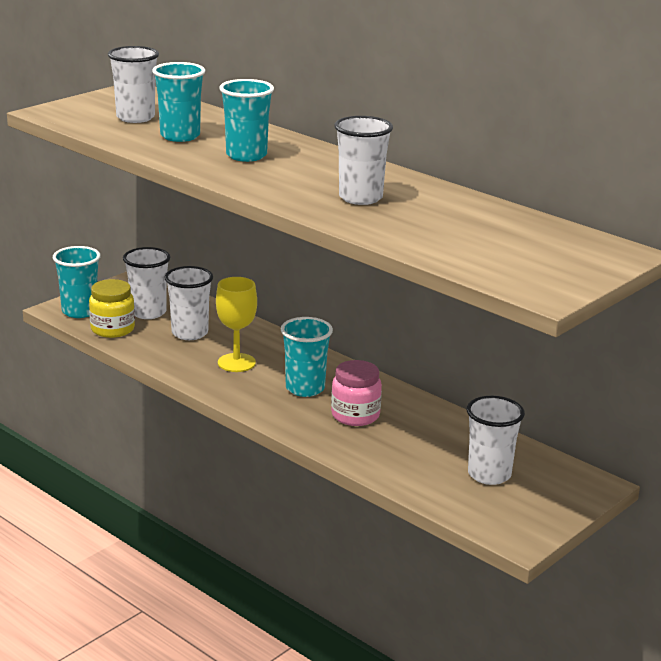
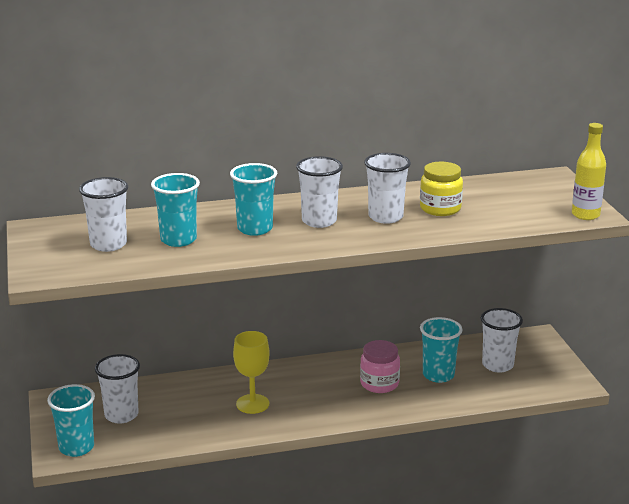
camera: 55 degrees left, 0 degrees up
(112, 329) = (130, 441): yellow jar -> yellow jar (440, 209)
(190, 333) = (181, 408): white cup -> white cup (319, 221)
(305, 388) = (322, 389): turquoise cup -> turquoise cup (438, 375)
(535, 289) = (585, 215): none -> yellow bottle

